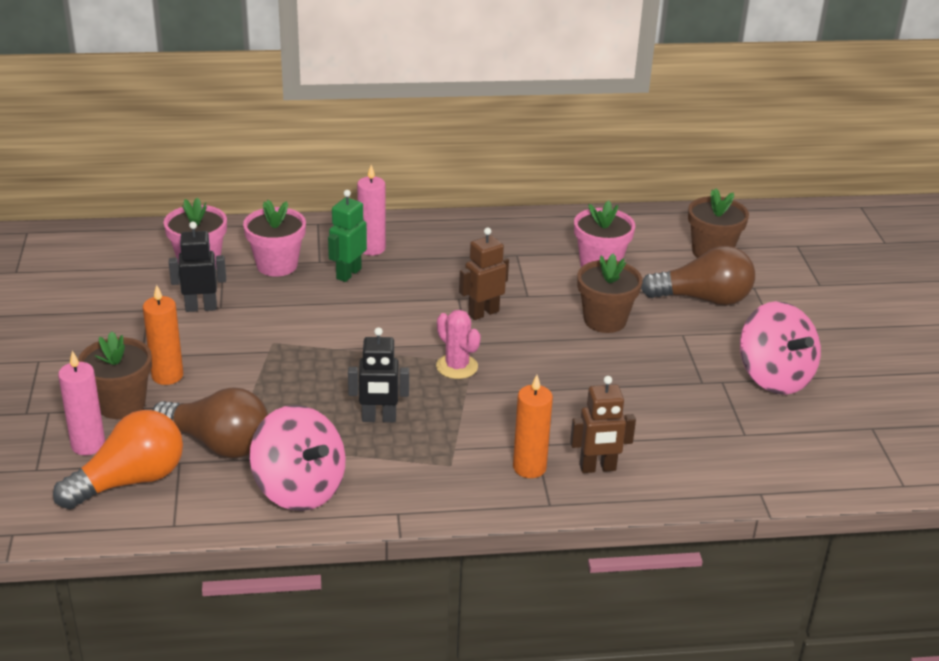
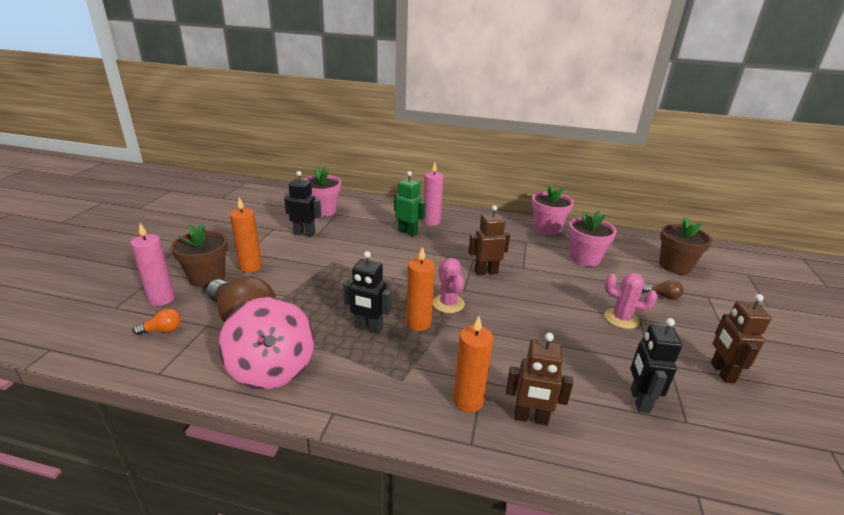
camera: 20 degrees right, 5 degrees down
(130, 481) = (163, 330): orange light bulb -> orange light bulb, size x0.43
(277, 265) = (367, 220): pink flower pot -> pink flower pot (547, 229)
(348, 273) = (408, 232): green robot -> green robot turned 75 degrees clockwise
(434, 399) = (418, 323): none -> orange candle
(605, 320) = (577, 295): brown flower pot -> none
(662, 339) = (621, 318): none -> pink cactus
(697, 425) = (639, 400): none -> black robot
(703, 299) = (662, 296): brown light bulb -> brown light bulb, size x0.43
(774, 377) = (721, 372): pink spinning top -> brown robot

